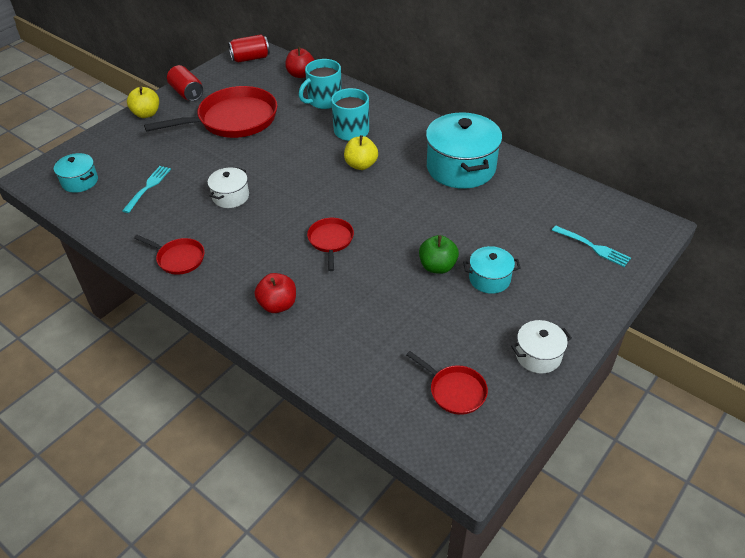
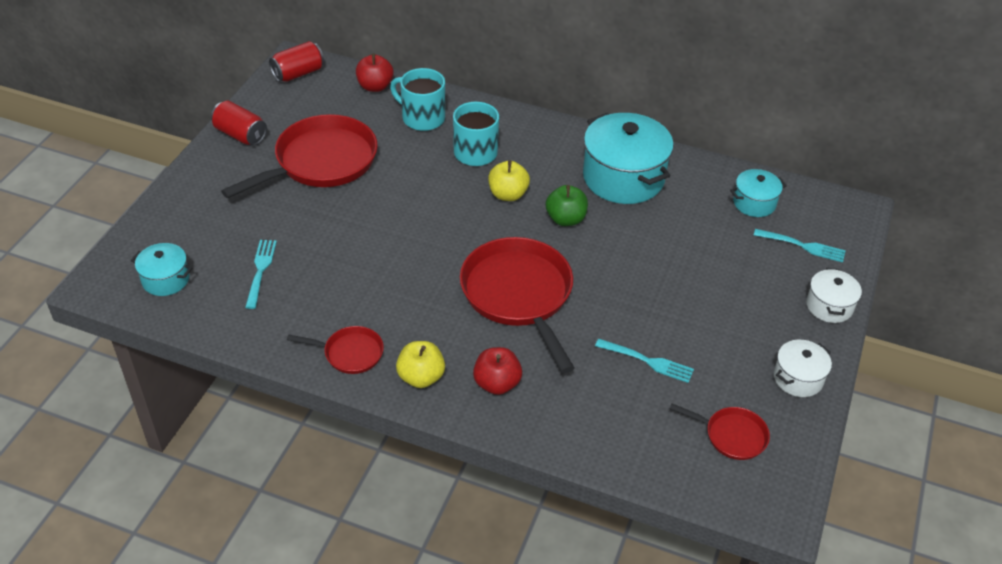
camera: 20 degrees left, 0 degrees up
(146, 114) = (202, 172): yellow apple -> yellow apple (421, 377)
(230, 196) = (371, 263): white pot -> white pot (829, 306)
(324, 101) = (422, 118): turquoise mug -> turquoise mug turned 90 degrees clockwise
(331, 241) = (519, 295): red pan -> red pan, size x2.04
(410, 313) = (647, 361): none -> turquoise fork
(437, 266) = (651, 301): green apple -> green apple (565, 219)
(489, 279) = (712, 304): turquoise pot -> turquoise pot (754, 203)

